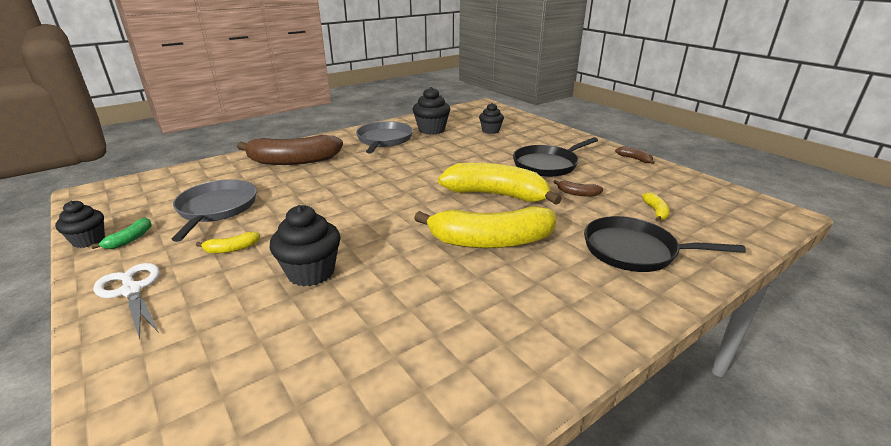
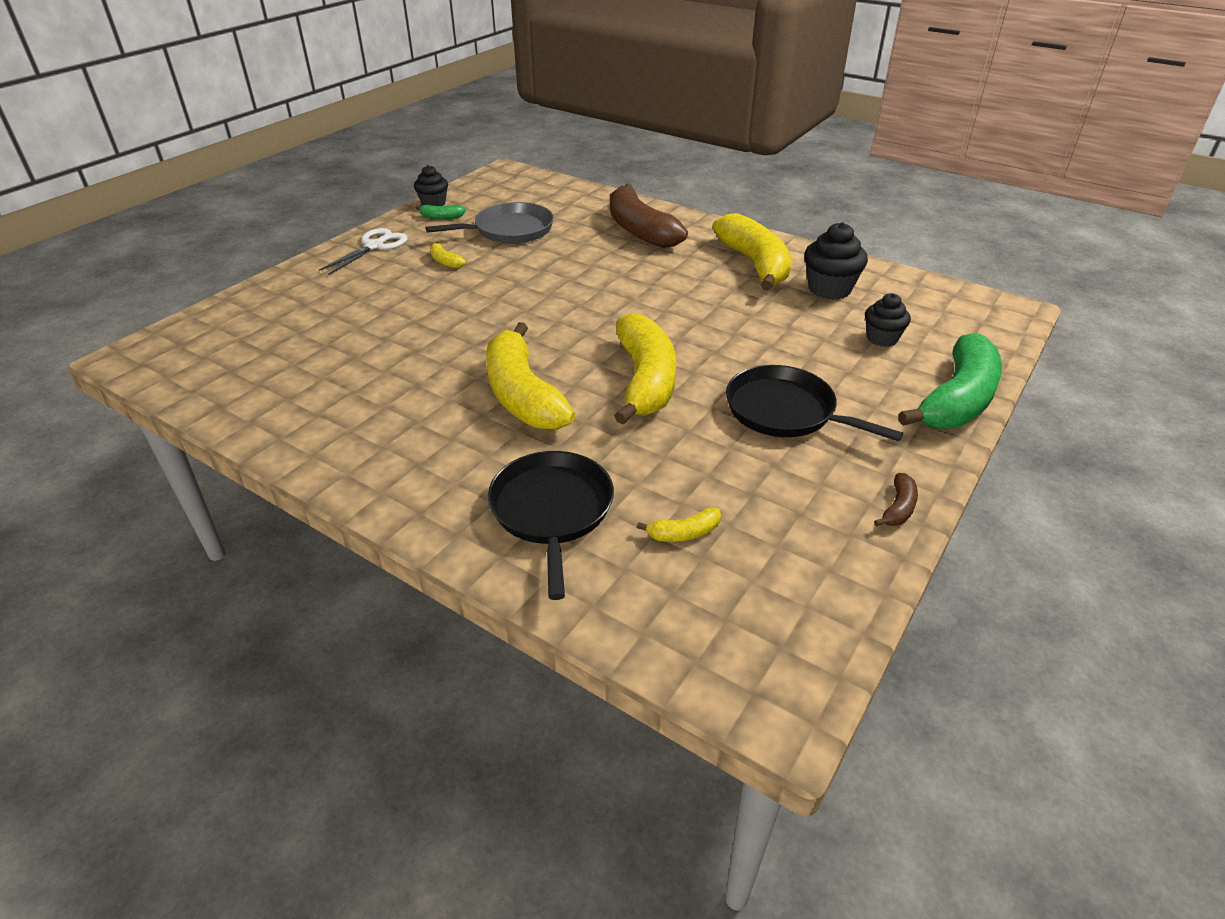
camera: 70 degrees right, 10 degrees up
(311, 272) = (423, 308): black cupcake -> none
(384, 140) = (754, 264): grey pan -> yellow banana
(553, 130) = (957, 400): none -> green banana
(577, 193) = (697, 450): brown banana -> none

